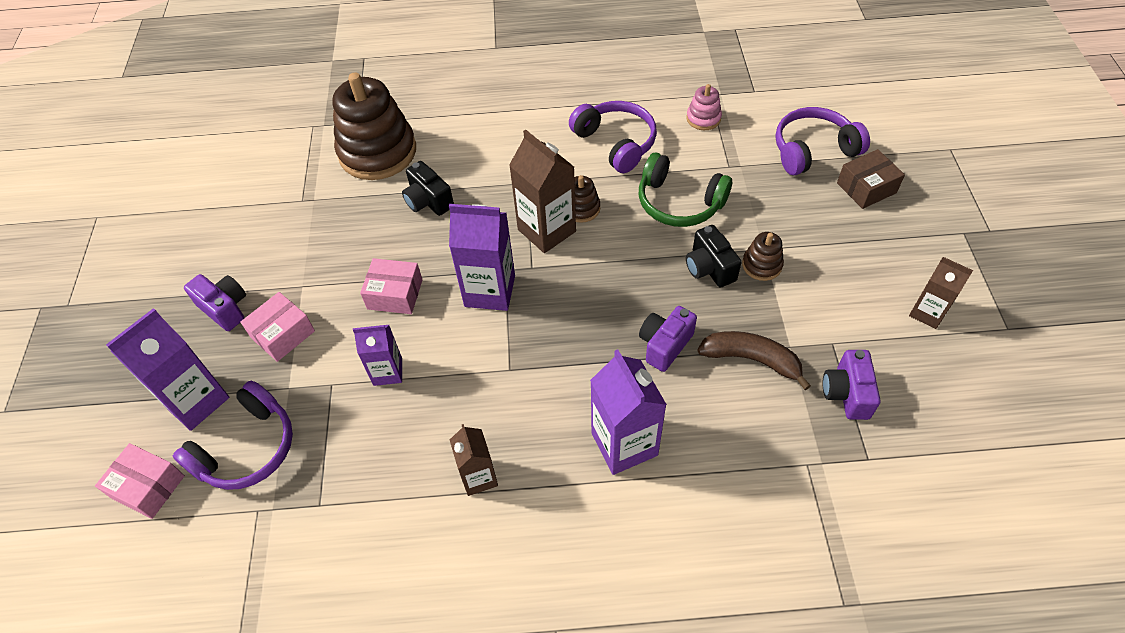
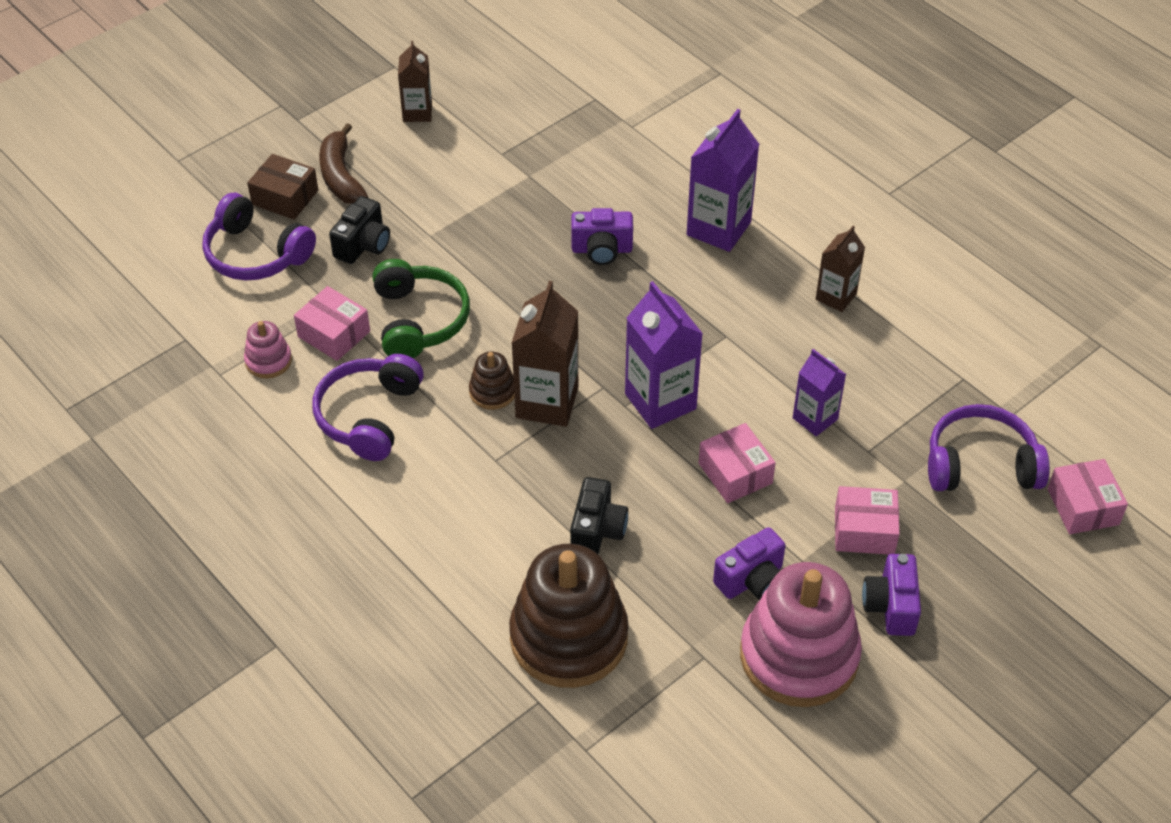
camera: 130 degrees left, 5 degrees down
(196, 401) = (989, 541): purple carton -> none
(252, 242) = (799, 656): none -> pink stacking toy
(702, 156) = (334, 334): none -> pink box
(709, 268) = (487, 260): black camera -> black camera (363, 245)
(751, 359) = (565, 192): brown banana -> brown banana (341, 176)
(762, 265) = (451, 228): brown stacking toy -> none
(846, 393) = (546, 129): purple camera -> purple camera (752, 580)

